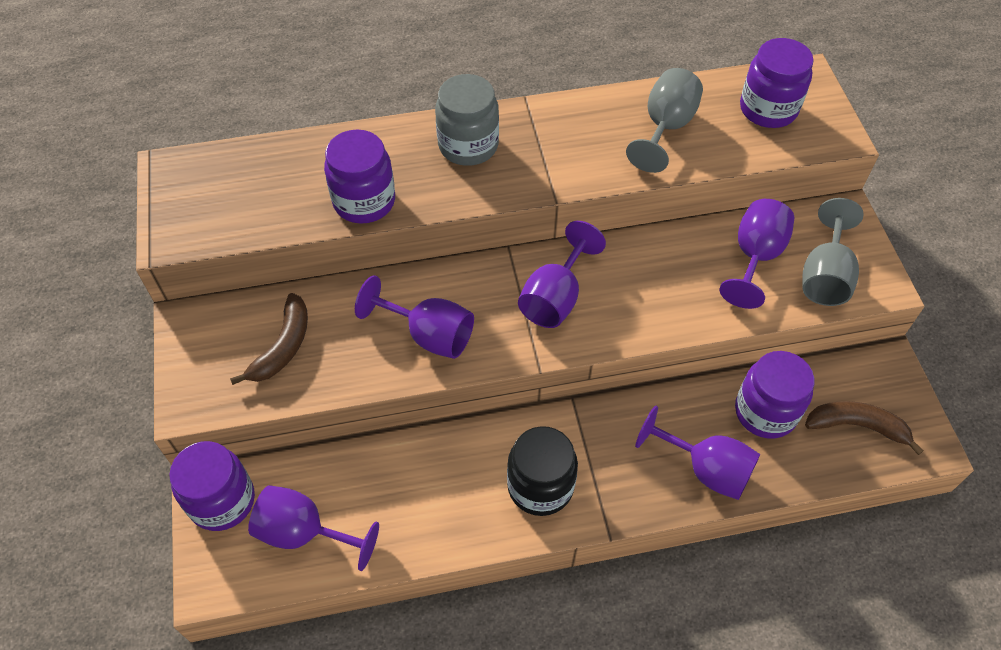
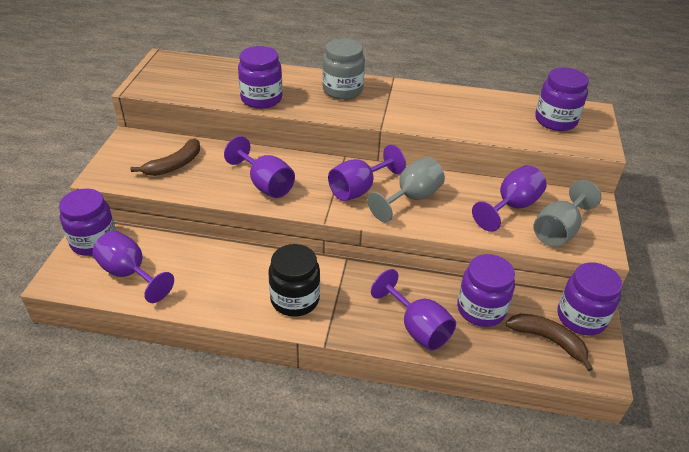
camera: 20 degrees right, 15 degrees down
(665, 127) = (477, 112): grey goblet -> grey goblet (411, 198)
(879, 379) = (581, 317): none -> purple jar

